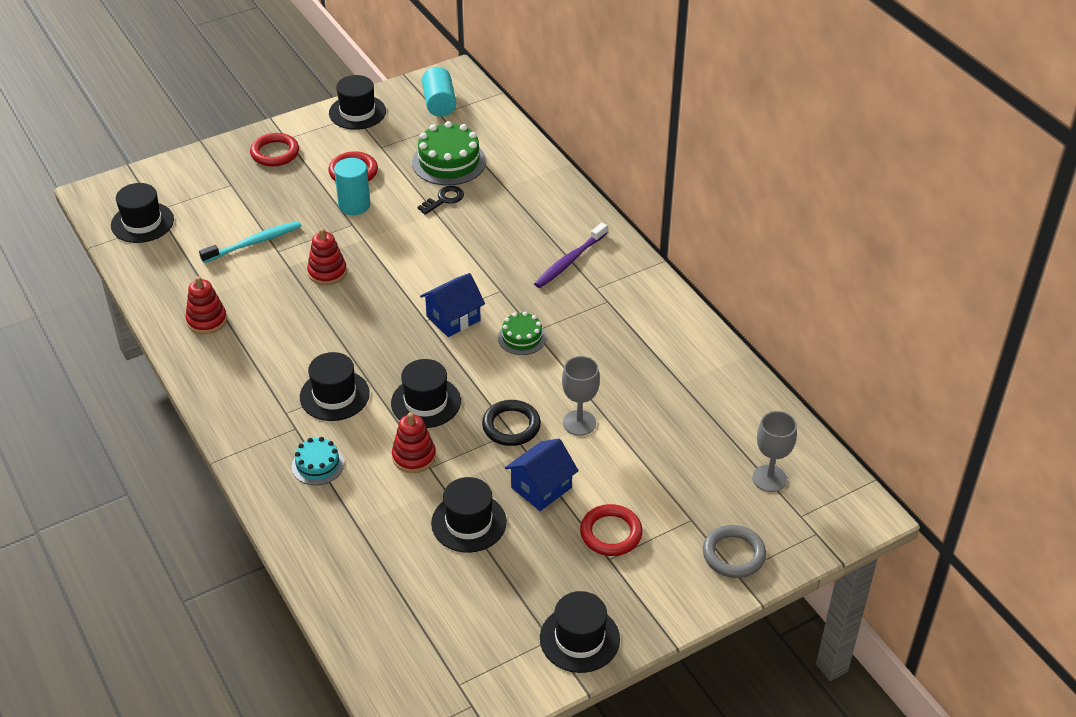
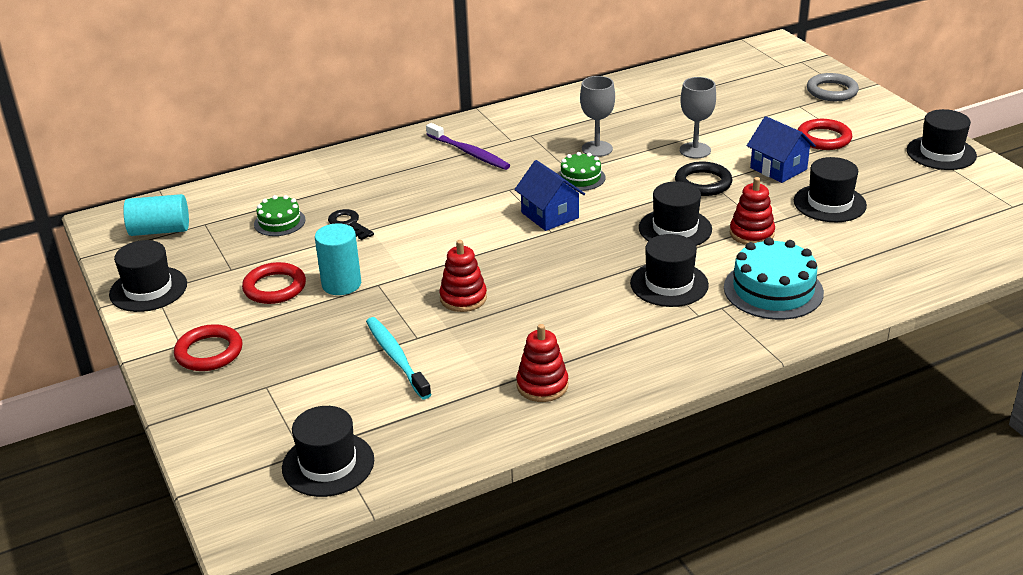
camera: 85 degrees left, 10 degrees down
(318, 465) = (773, 290): turquoise cake -> turquoise cake, size x1.73
(449, 162) = (279, 222): green cake -> green cake, size x0.58
(769, 478) = (748, 75): grey goblet -> grey goblet (597, 149)

